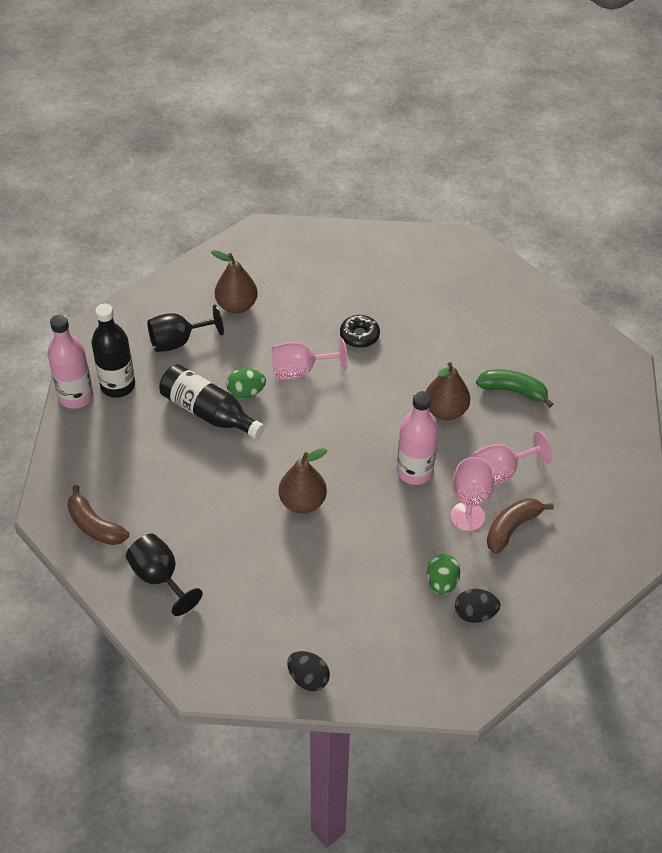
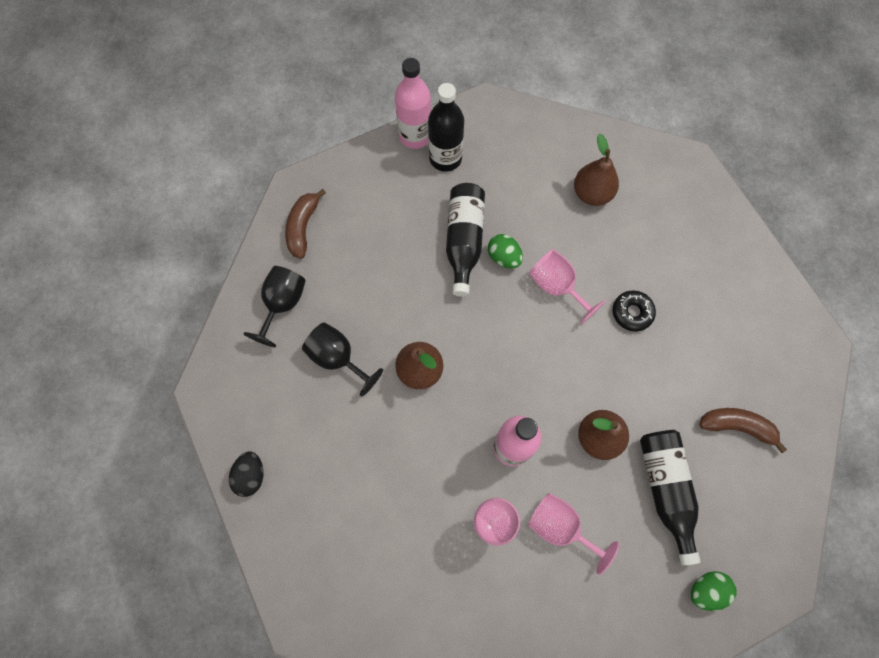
camera: 60 degrees right, 20 degrees up
(178, 341) = (521, 173): black goblet -> black goblet (338, 358)
(442, 583) = (406, 538): green egg -> green egg (706, 590)
(475, 614) = (391, 586): black egg -> none
(512, 528) = (504, 572): brown banana -> brown banana (737, 427)
(513, 391) = (665, 489): green banana -> black bottle

